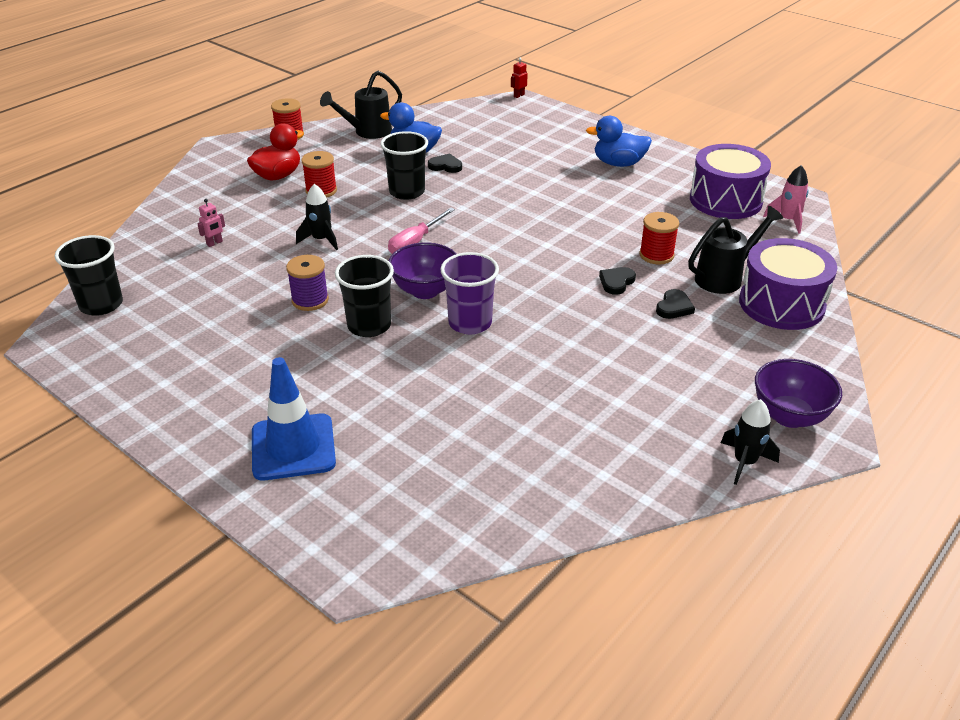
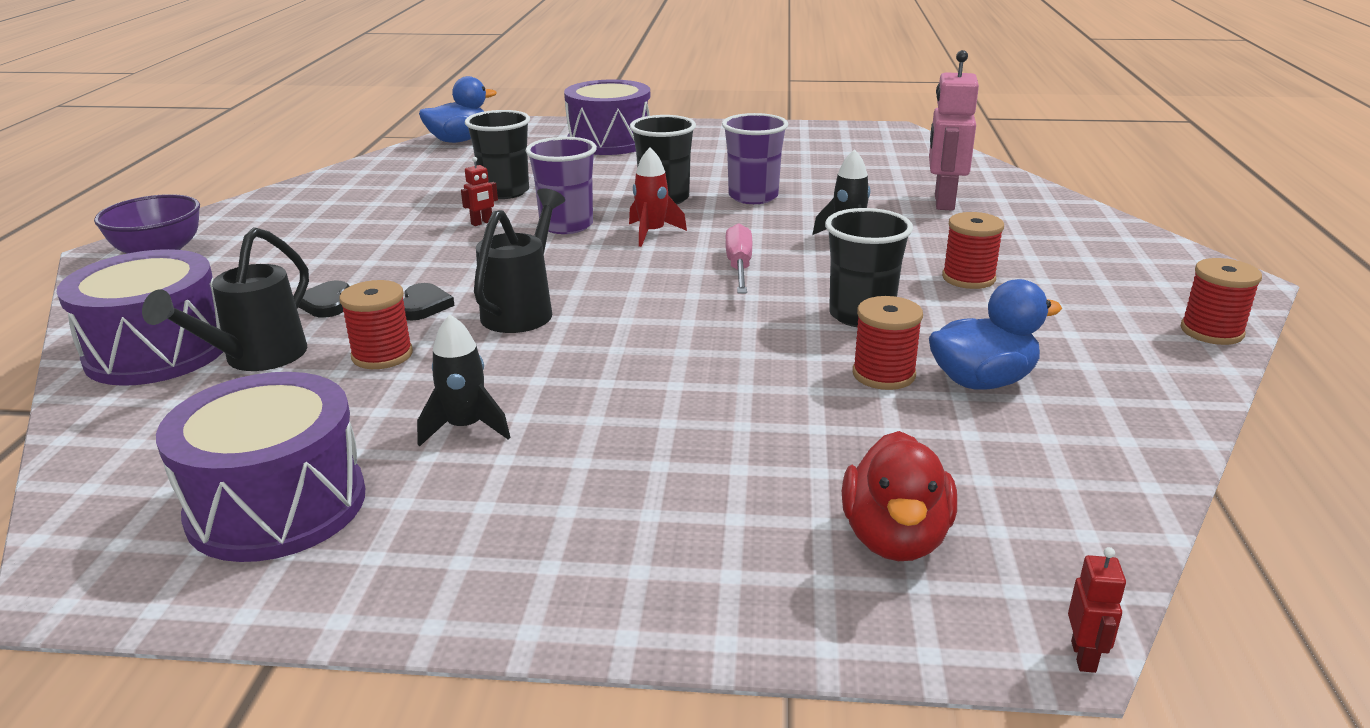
camera: 145 degrees right, 10 degrees down
(101, 305) = (916, 149): black cup -> black cup (505, 192)
(214, 243) = (943, 202): pink robot -> pink robot, size x2.26
(278, 176) = (1063, 275): red duck -> red duck (895, 538)
(293, 447) = (609, 142): blue traffic cone -> purple drum
(310, 300) = (753, 197): purple spool -> purple cup
(367, 132) = (1129, 385): black watering can -> black watering can (523, 310)
(425, 291) = (652, 233): purple bowl -> red rocket
(445, 166) = (883, 374): black heart -> red spool
(525, 353) = (482, 223): none -> red robot
(618, 163) = (573, 512): blue duck -> blue duck (459, 140)
(744, 462) = (212, 219): black rocket -> black rocket (465, 428)
(788, 220) = (123, 505): pink rocket -> none

